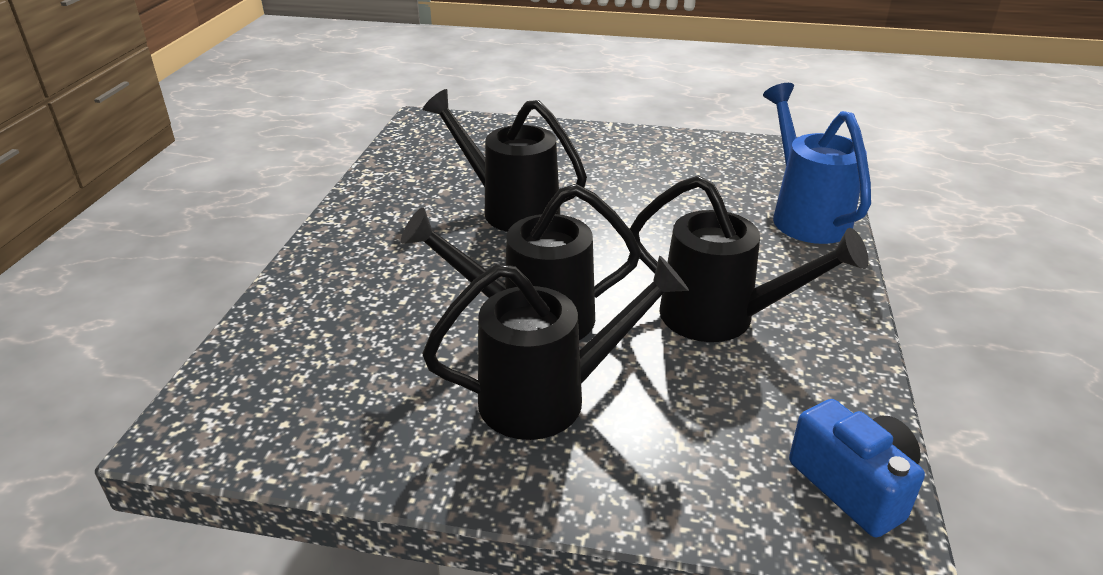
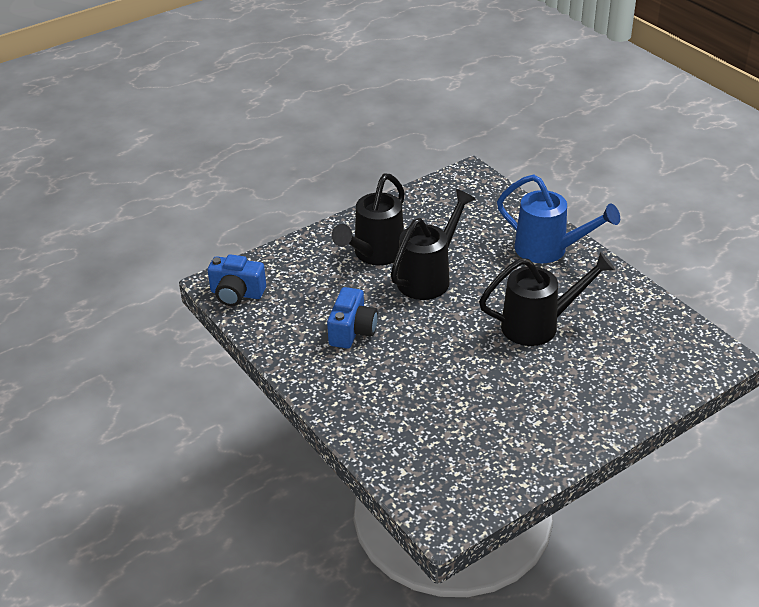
camera: 135 degrees right, 5 degrees up
(721, 318) = (352, 331): black watering can -> blue camera
(805, 215) = (383, 436): blue watering can -> blue watering can (548, 250)

